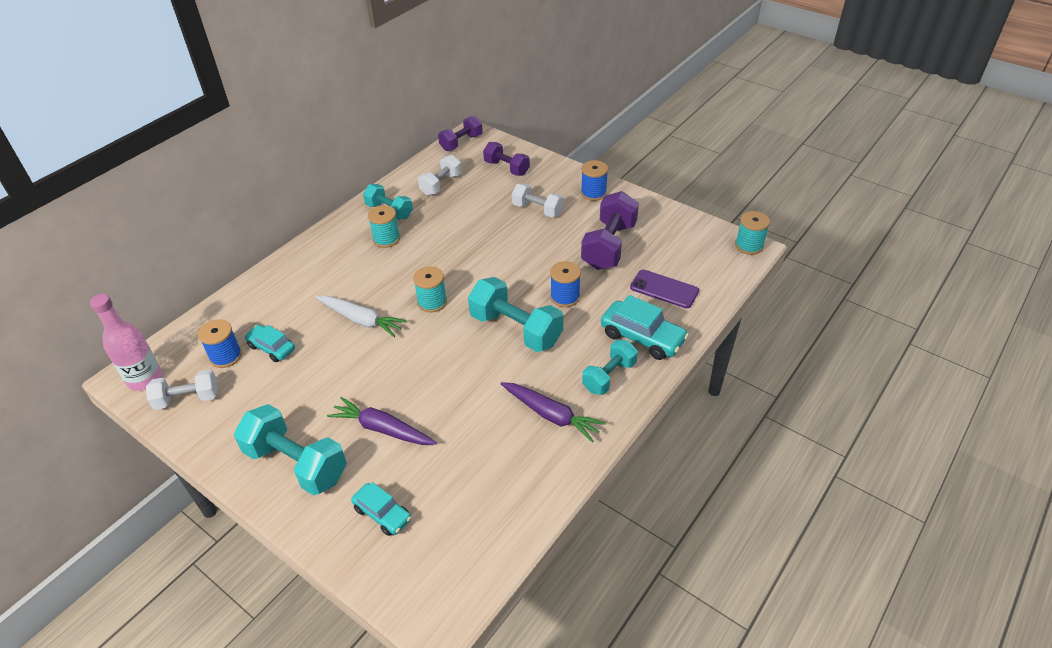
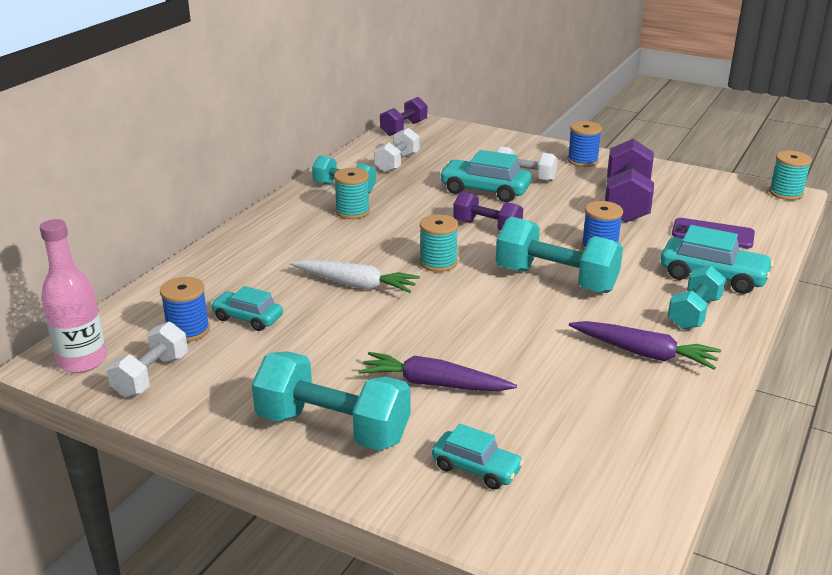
camera: 10 degrees left, 15 degrees down
(187, 399) = (151, 376): white dumbbell -> white dumbbell turned 45 degrees counterclockwise
(499, 223) = (485, 190): none -> turquoise car
(506, 168) = (469, 146): purple dumbbell -> purple dumbbell (487, 227)

